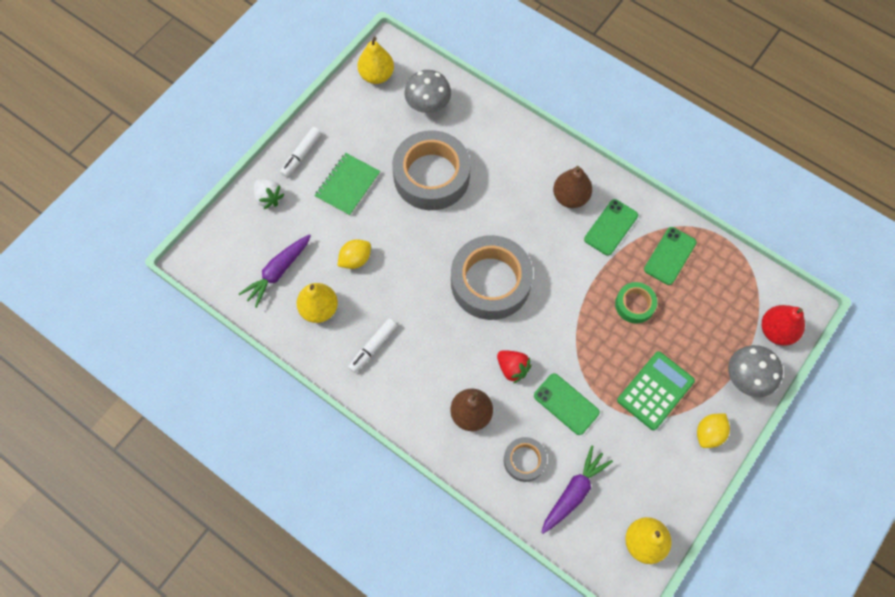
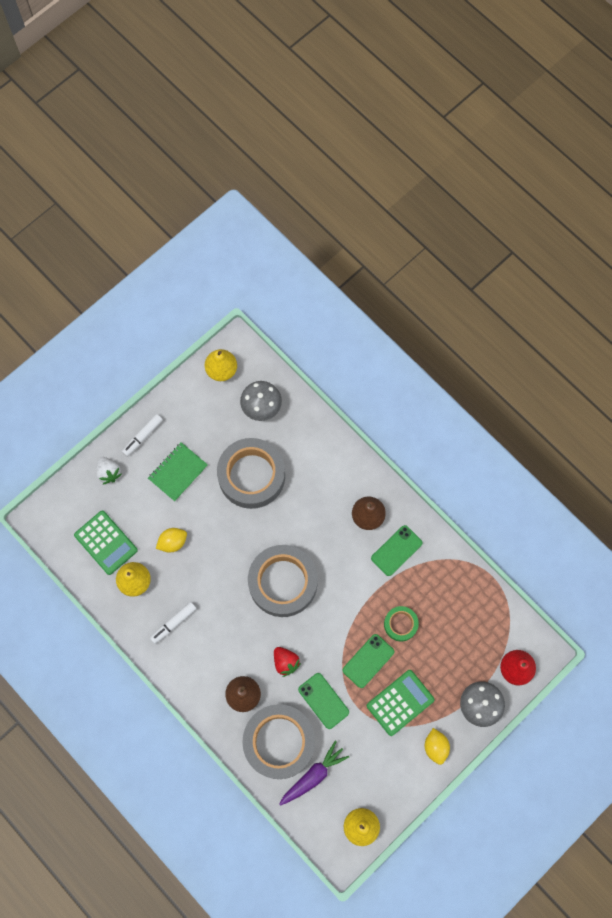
camera: 10 degrees right, 5 degrees up
(278, 272) = (106, 542): purple carrot -> green calculator
(524, 460) = (279, 742): grey tape -> grey tape, size x2.06
(670, 256) = (441, 585): green phone -> green phone (368, 661)
(709, 433) = (435, 747): yellow lemon -> yellow lemon turned 60 degrees counterclockwise

